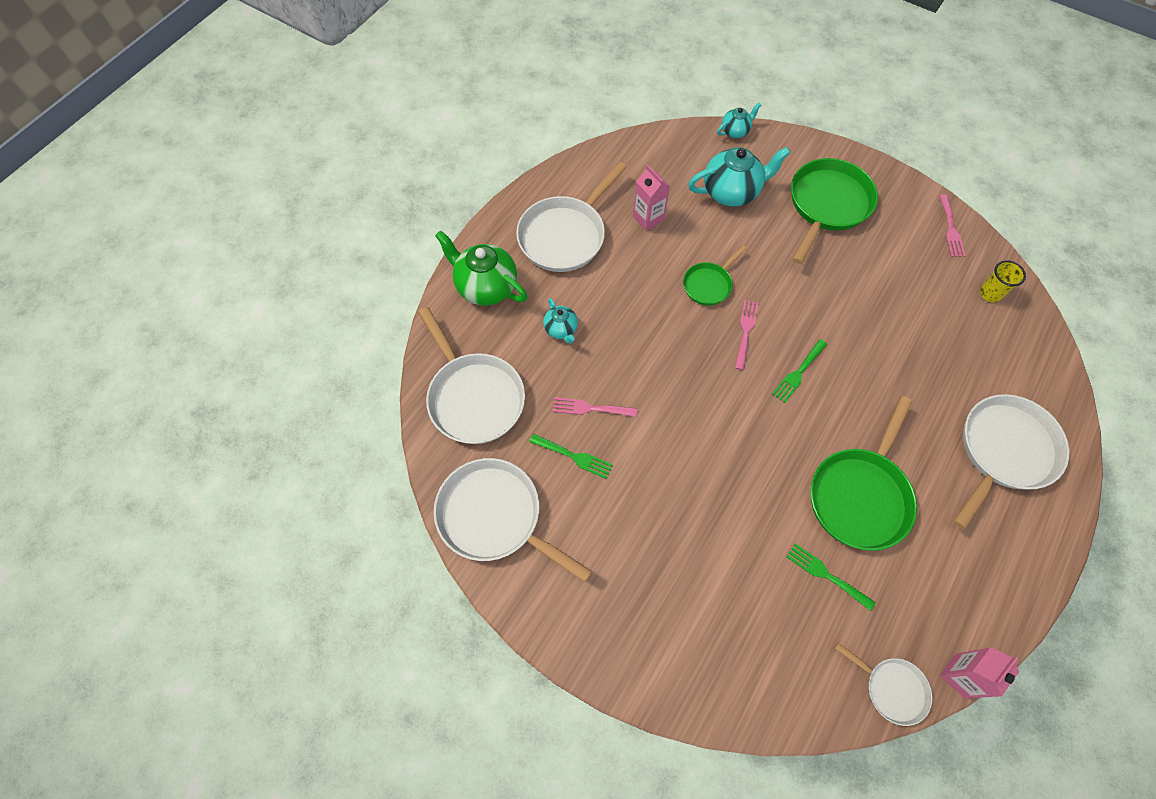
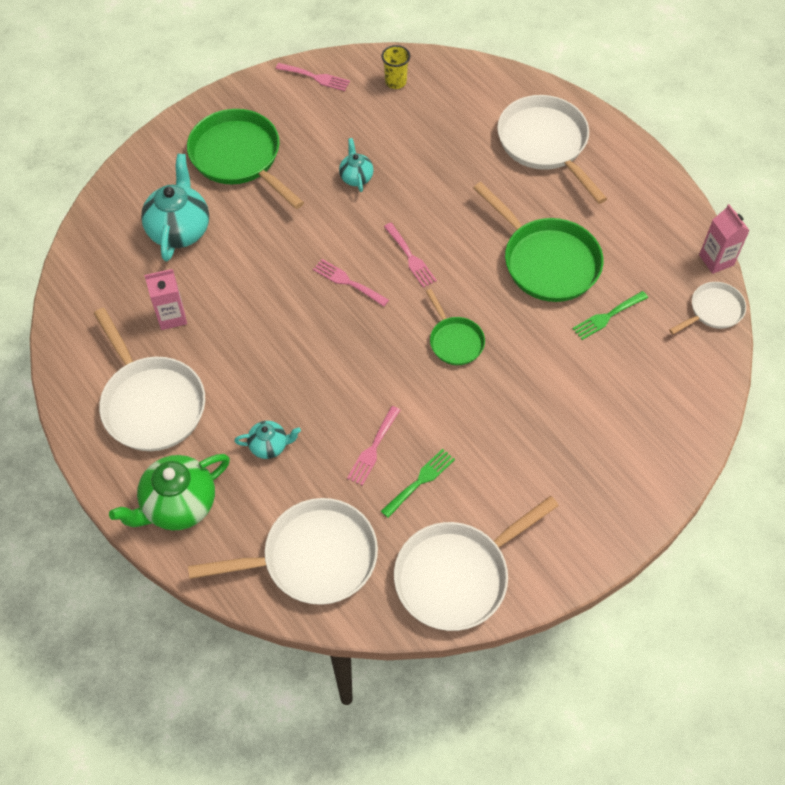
camera: 70 degrees left, 5 degrees down
(709, 284) = (280, 292): green pan -> green pan (454, 341)
(735, 131) = (103, 196): turquoise teapot -> turquoise teapot (356, 177)
(798, 373) = (410, 257): green fork -> pink fork

